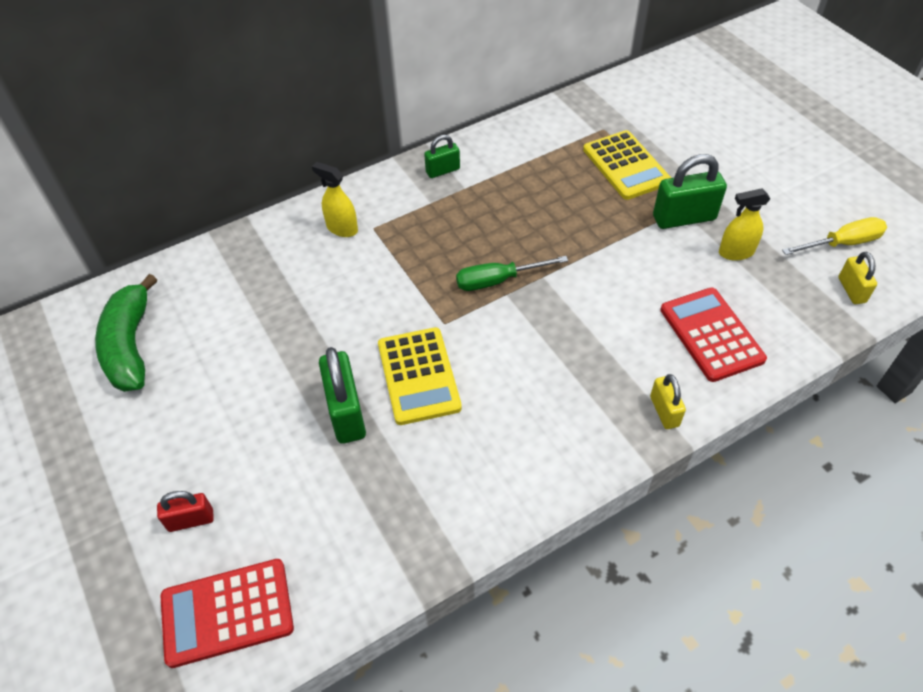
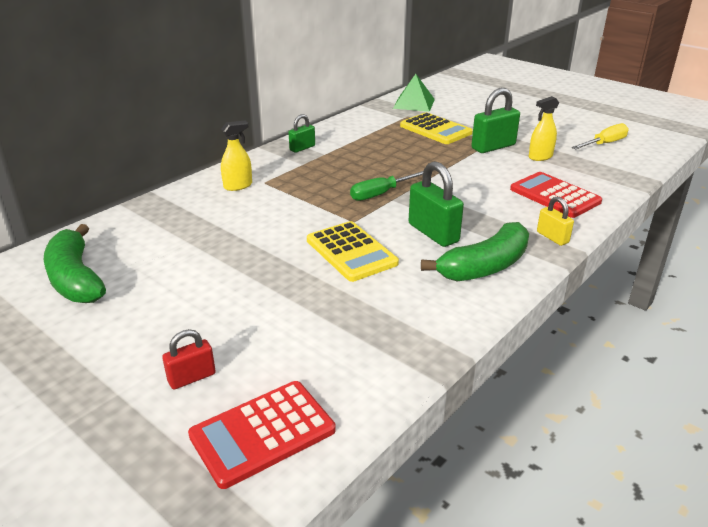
camera: 20 degrees left, 20 degrees down
(342, 228) = (238, 186): yellow spray bottle -> yellow spray bottle turned 135 degrees clockwise
(346, 413) = (302, 283): green padlock -> green padlock (433, 233)
(556, 440) = (484, 266): none -> green banana
(624, 102) = (414, 103): none -> green pyramid
(851, 290) = (628, 162): yellow padlock -> none

